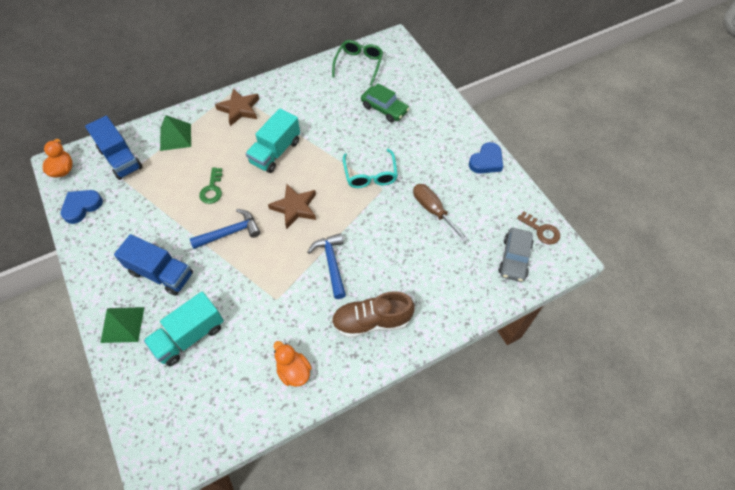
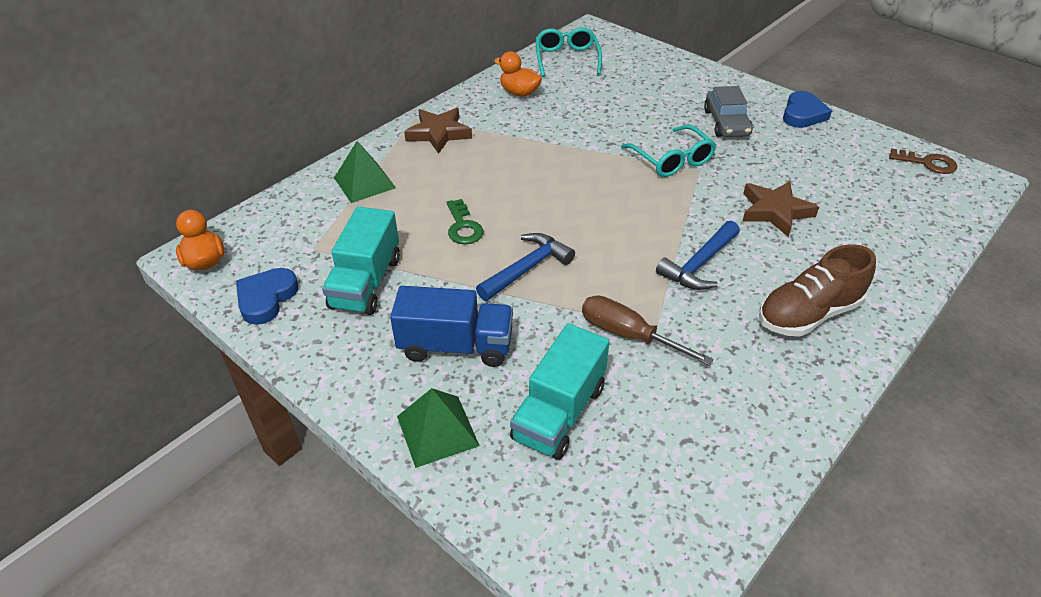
camera: 20 degrees left, 15 degrees down
(120, 159) = (294, 226): blue truck -> none
(275, 152) = (524, 166): turquoise truck -> turquoise truck (366, 282)
(294, 371) = (751, 406): orange duck -> orange duck (519, 93)
(295, 207) = (598, 218): brown star -> brown star (775, 211)
(331, 263) = (699, 264): blue hammer -> blue hammer turned 105 degrees counterclockwise
(359, 64) = (566, 58): green glasses -> turquoise glasses
(384, 108) = (634, 93): green car -> none
(433, 210) = (782, 176): brown screwdriver -> brown screwdriver (628, 335)
(514, 258) = (923, 198): grey car -> grey car (726, 123)

